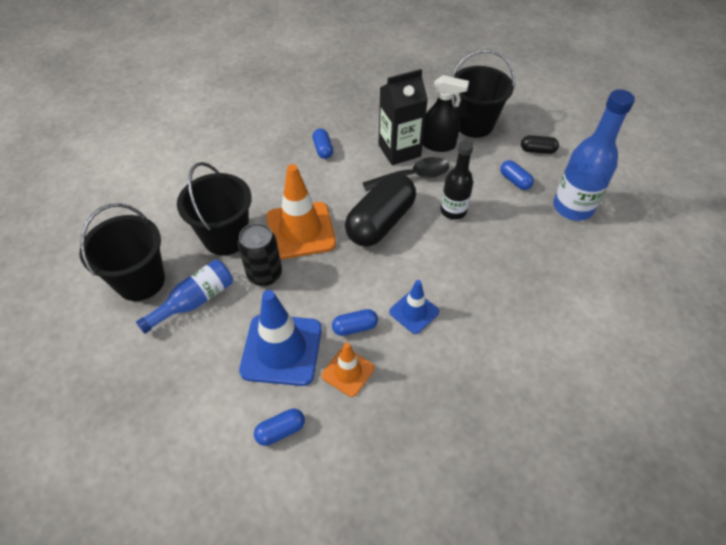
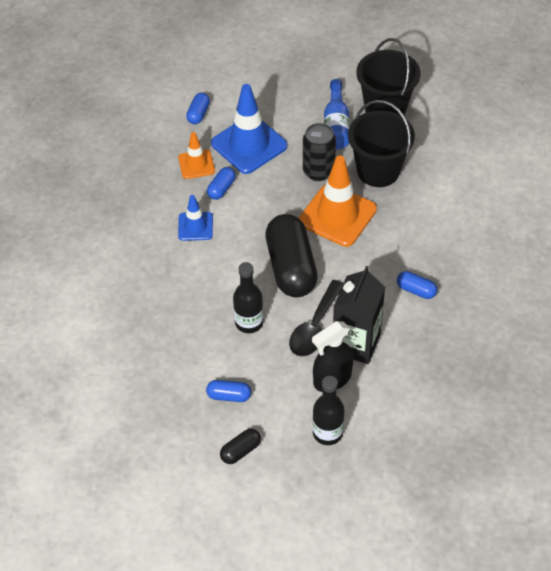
camera: 135 degrees right, 0 degrees up
(474, 124) = (327, 433): black bucket -> black bottle
(572, 207) = (157, 408): blue bottle -> none

